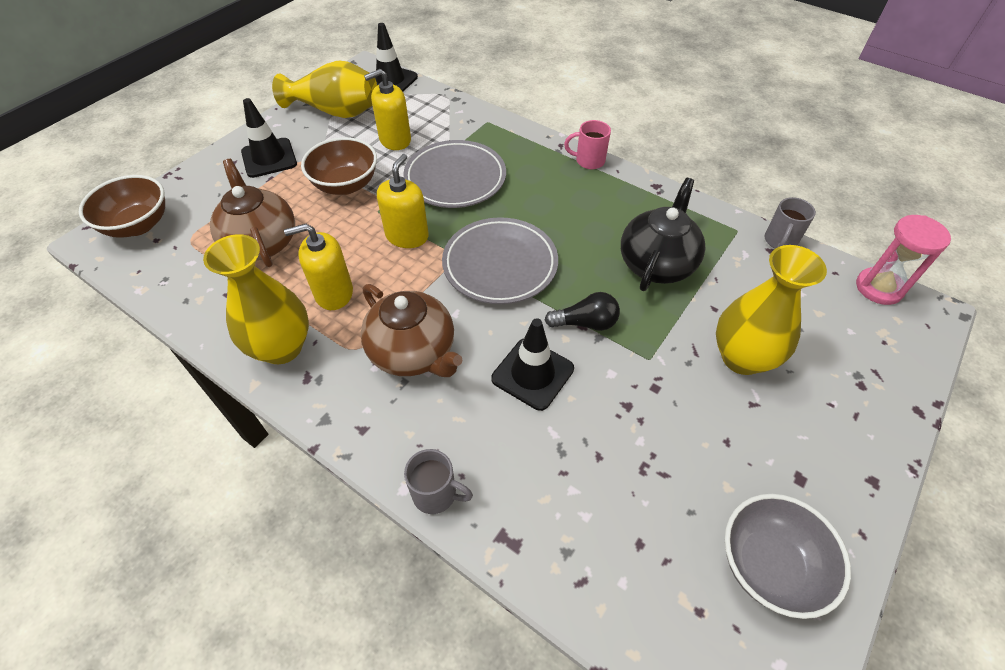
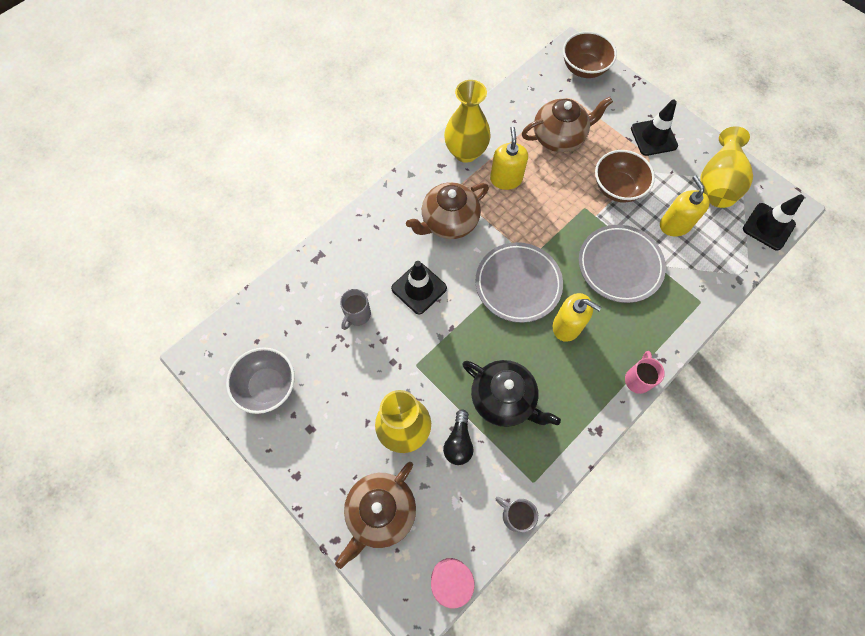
camera: 100 degrees right, 15 degrees up
(407, 236) = (555, 226): yellow soap dispenser -> yellow soap dispenser (567, 326)
(436, 494) = (352, 225): grey mug -> grey mug (357, 315)
(585, 323) = (454, 331): black light bulb -> black light bulb (458, 442)
(854, 366) = (381, 512): none -> brown teapot

